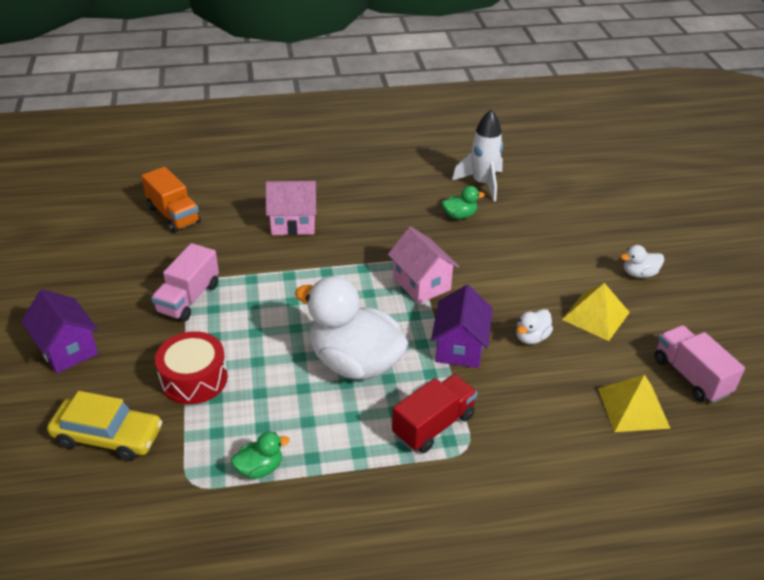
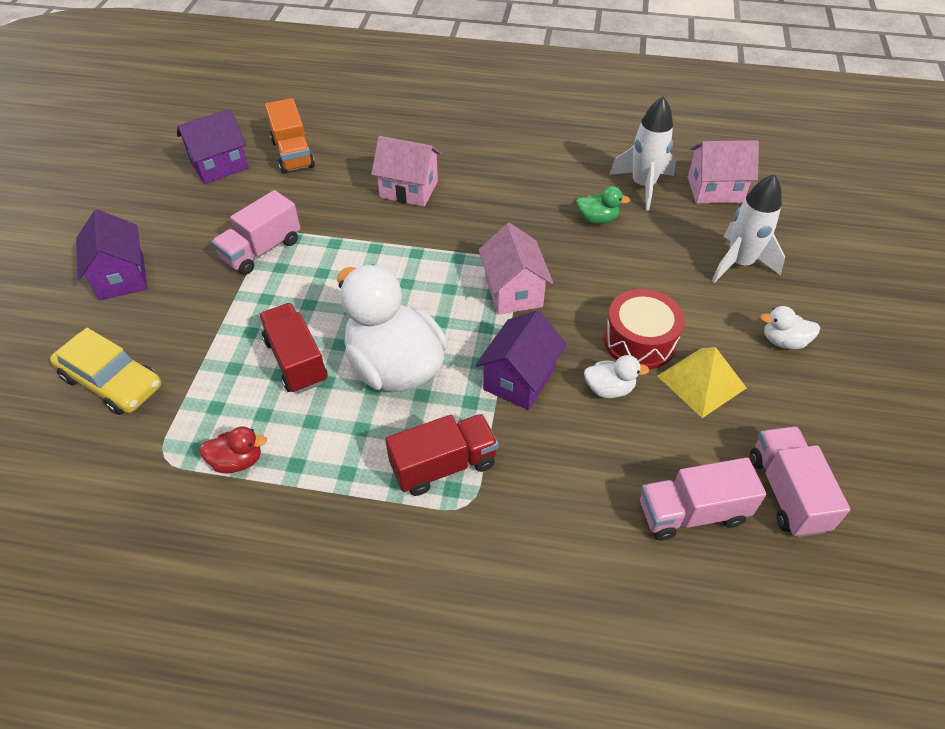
camera: 20 degrees right, 10 degrees up
(110, 237) = (219, 165): none -> purple house
(194, 379) = (223, 341): red drum -> red drum (639, 341)
(260, 468) = (237, 461): green duck -> red duck
(268, 378) = (296, 361): none -> red truck
(531, 337) = (609, 389): white duck -> white duck turned 150 degrees counterclockwise
(538, 176) = (715, 189): none -> pink house
(582, 226) = (739, 264): none -> white rocket
(633, 407) = (691, 512): yellow pyramid -> pink truck

